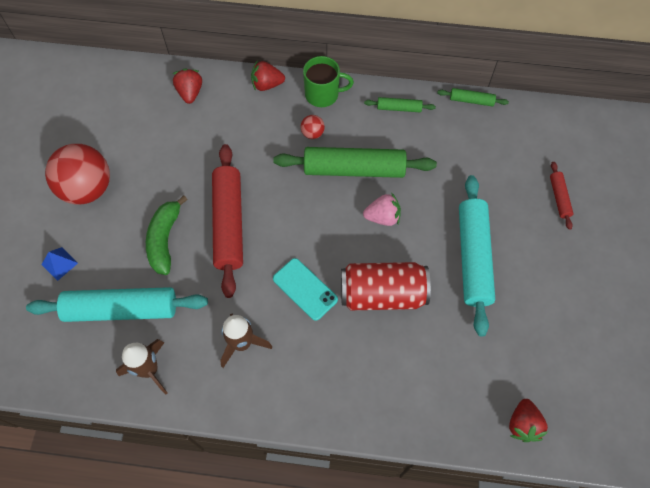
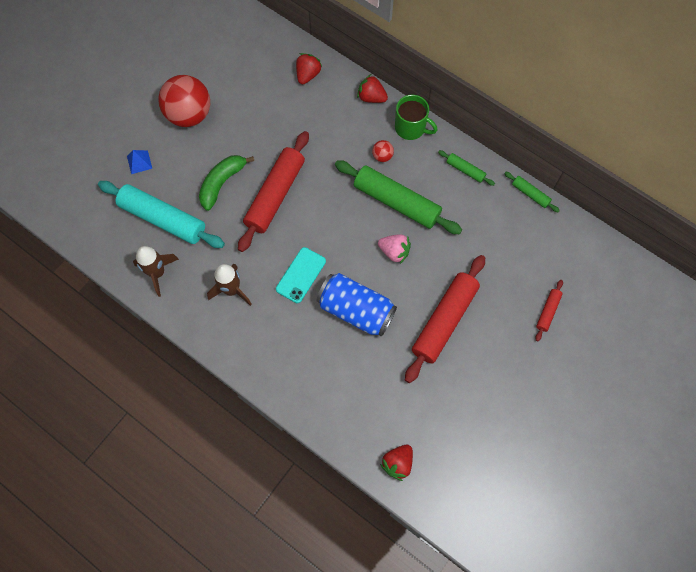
camera: 30 degrees right, 5 degrees up
(305, 289) = (301, 275): turquoise phone -> turquoise phone turned 45 degrees clockwise
(382, 294) = (356, 310): red can -> blue can
(473, 257) = (444, 320): turquoise rolling pin -> red rolling pin

